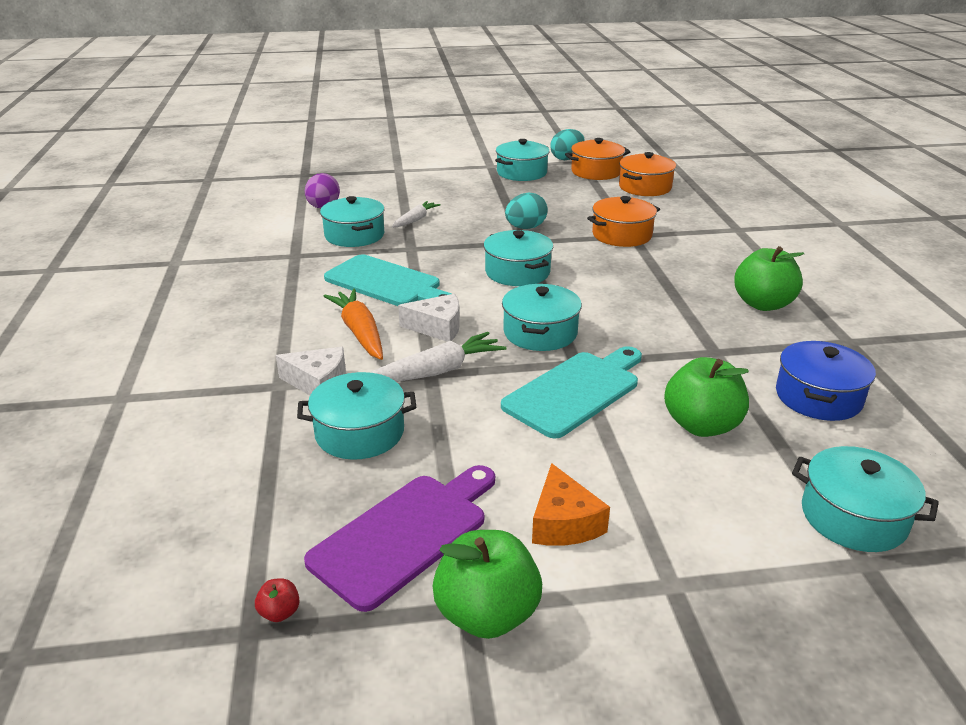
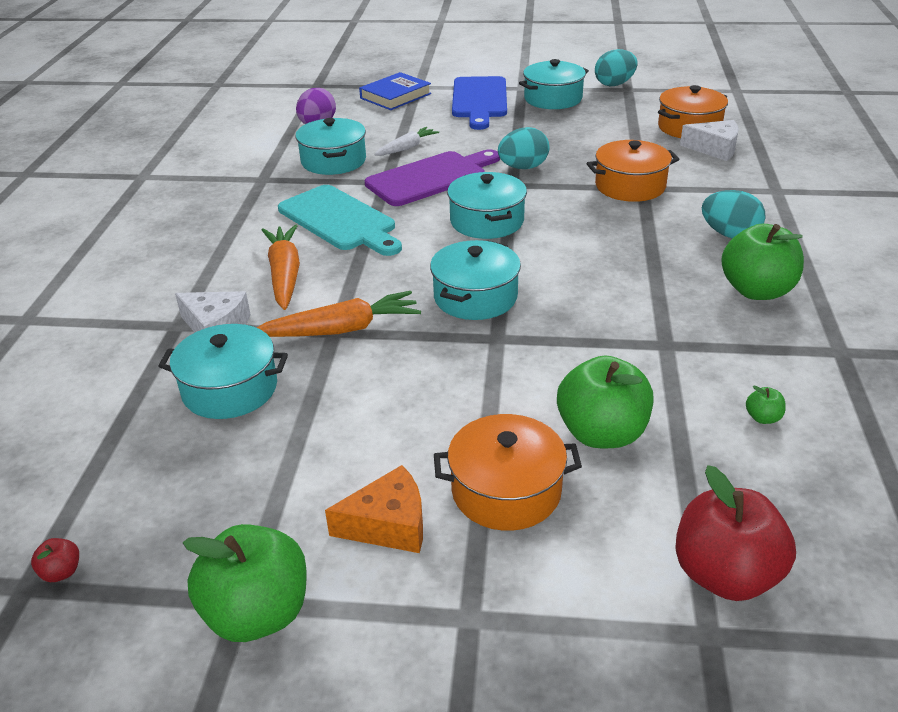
camera: 15 degrees right, 5 degrees up
(382, 179) = (395, 96): none -> blue book
(405, 534) = (220, 510): purple cutting board -> purple cutting board (431, 178)
(436, 371) = (341, 329): white carrot -> orange carrot
(437, 327) = (368, 278): white cheese -> white cheese (714, 149)
(459, 178) = (479, 100): none -> blue cutting board
(564, 523) = (388, 524): orange cheese -> orange cheese turned 105 degrees counterclockwise
(576, 391) = (479, 372): turquoise cutting board -> none
(596, 172) = (640, 103): orange pot -> orange pot (506, 491)
(719, 264) = (729, 234): none -> turquoise egg
(818, 397) = (762, 418): blue pot -> green apple
(853, 517) = (725, 575): turquoise pot -> red apple

